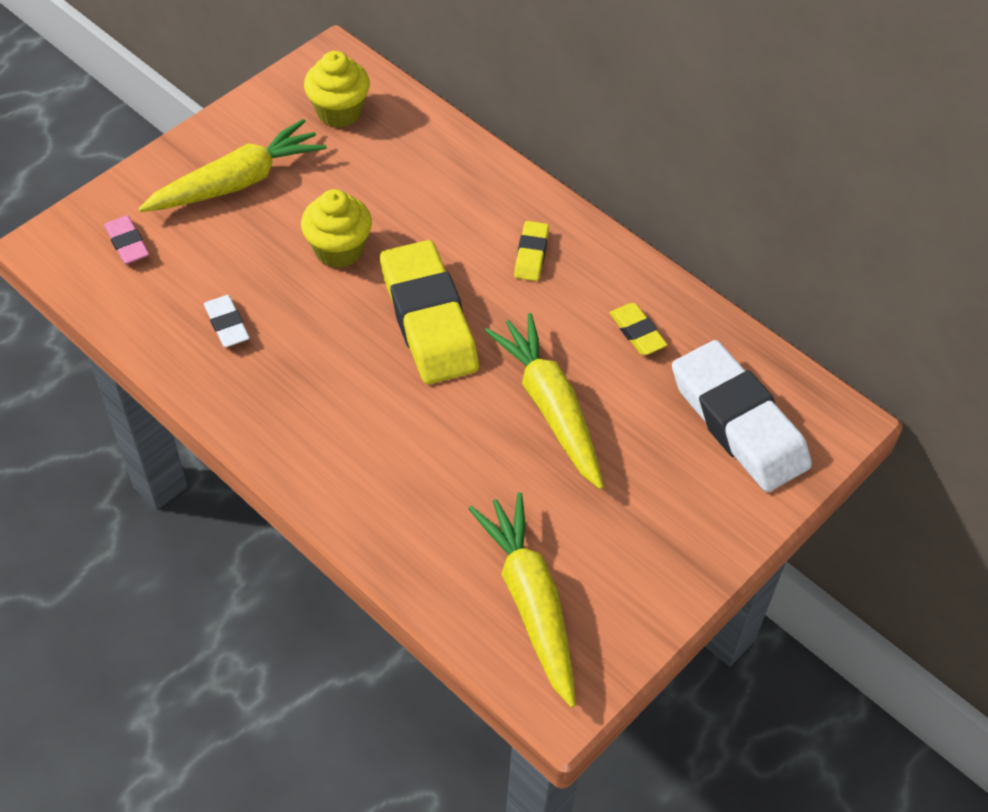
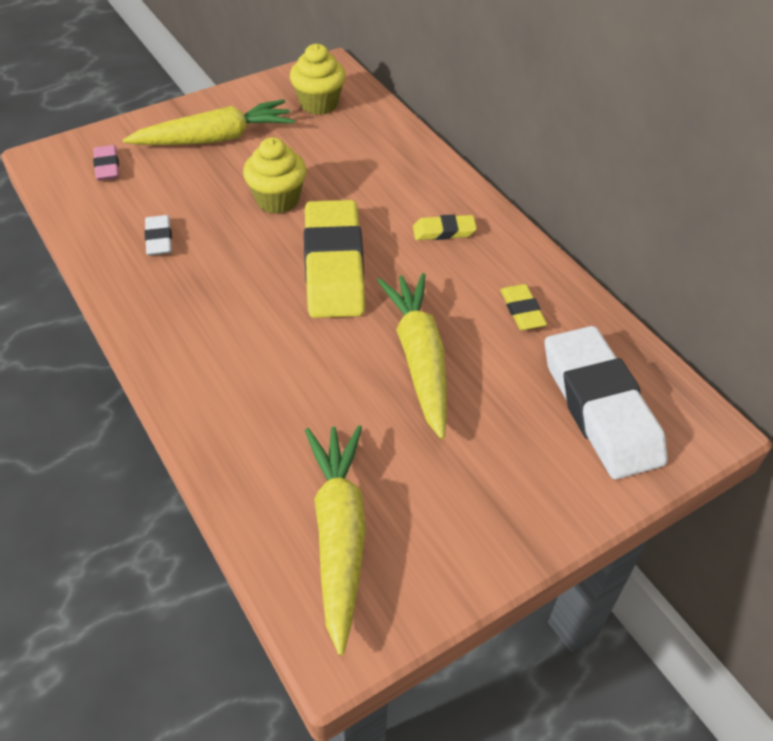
camera: 15 degrees right, 5 degrees down
(531, 254) = (444, 231): yellow eraser -> yellow eraser turned 60 degrees clockwise

